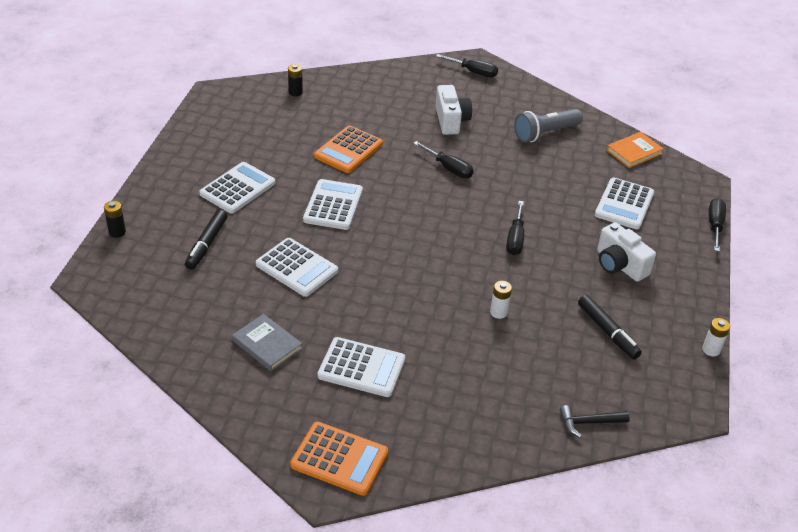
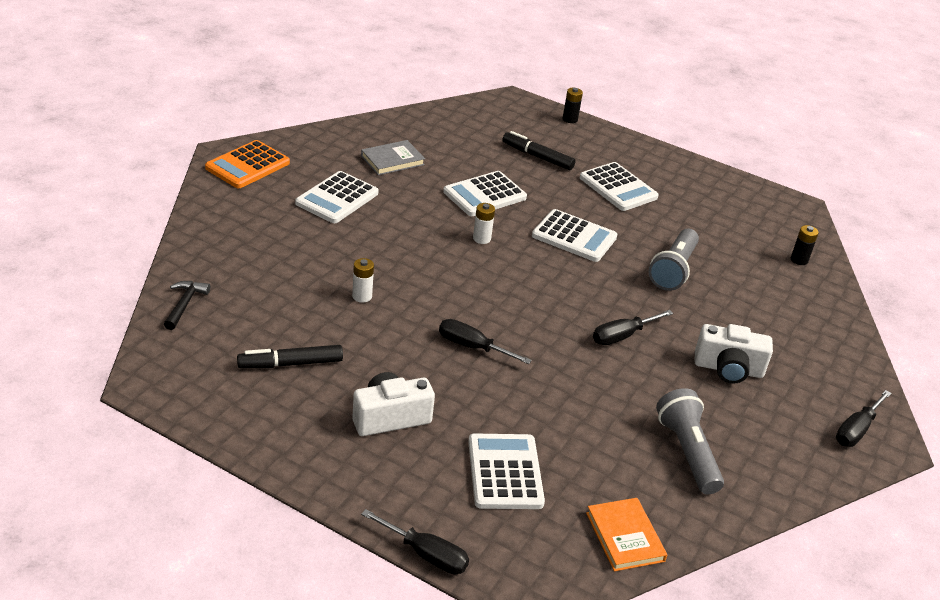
camera: 105 degrees right, 5 degrees down
(348, 150) = (673, 270): orange calculator -> grey flashlight
(624, 204) = (505, 472): white calculator -> white calculator turned 45 degrees clockwise
(711, 350) = (213, 437): white battery -> white battery (481, 239)

